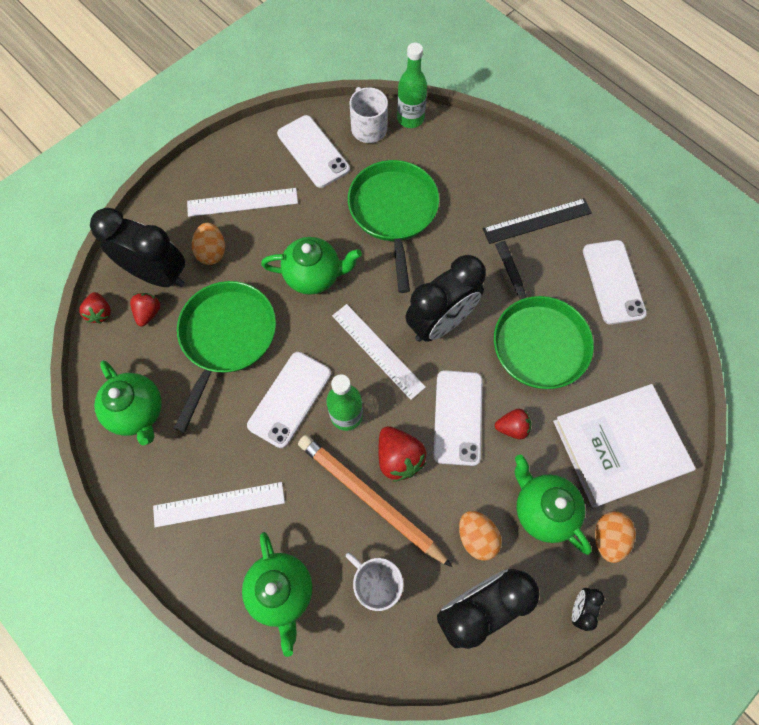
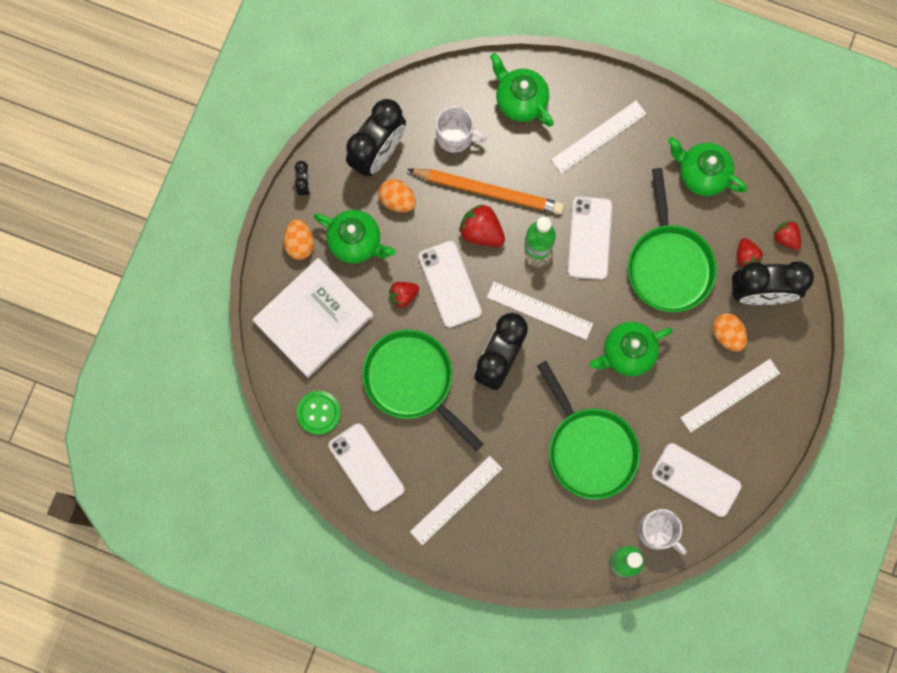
camera: 155 degrees right, 10 degrees up
(537, 221) = (456, 500): black ruler -> white ruler
(645, 350) = (318, 413): none -> green button

